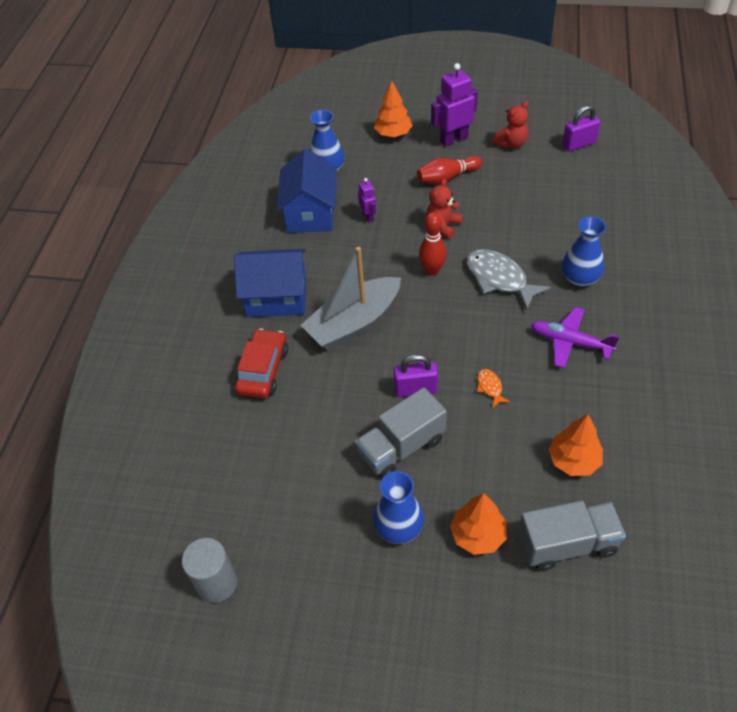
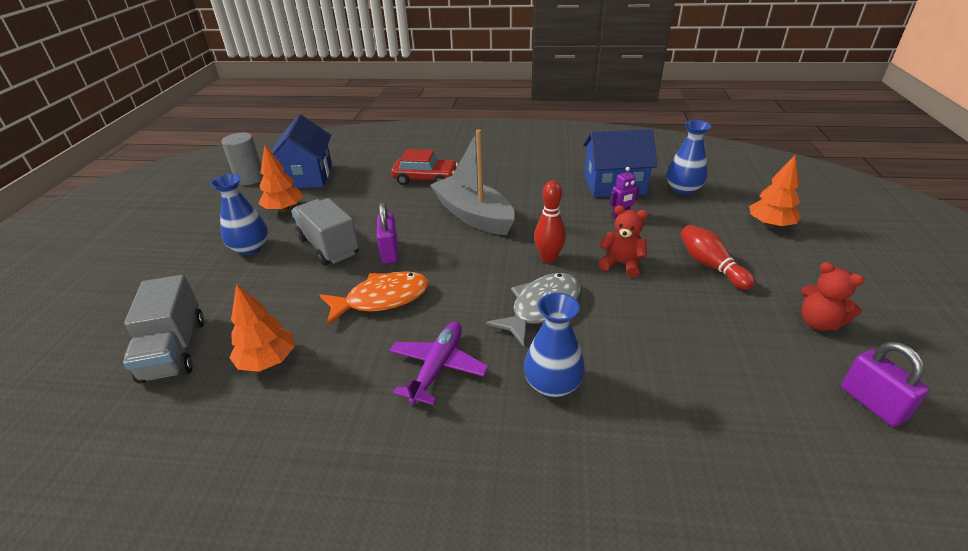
camera: 85 degrees right, 15 degrees down
(276, 297) = (504, 178): blue house -> blue house (307, 176)
(453, 139) = (791, 270): purple robot -> none
(478, 535) = (219, 290): orange tree -> orange tree (284, 209)
(490, 387) = (382, 299): orange fish -> orange fish, size x2.15

